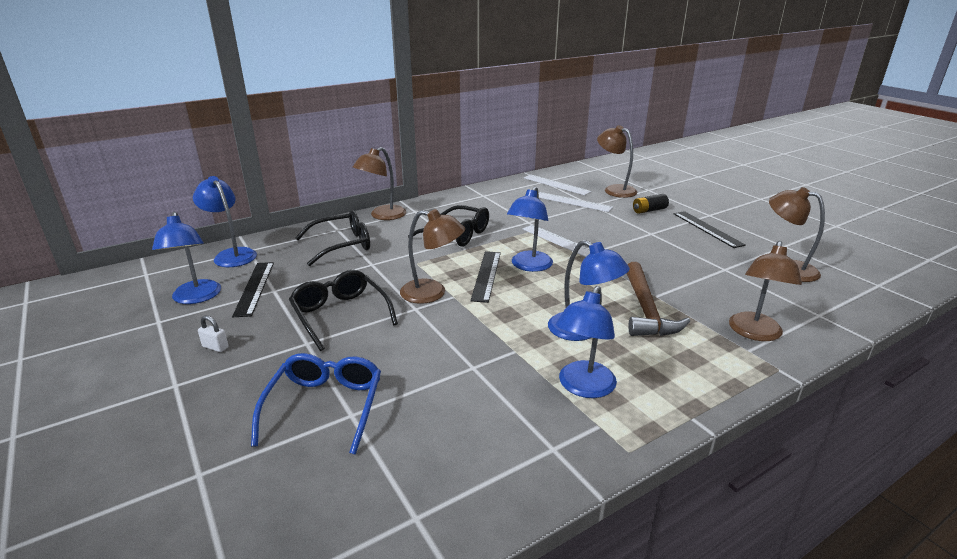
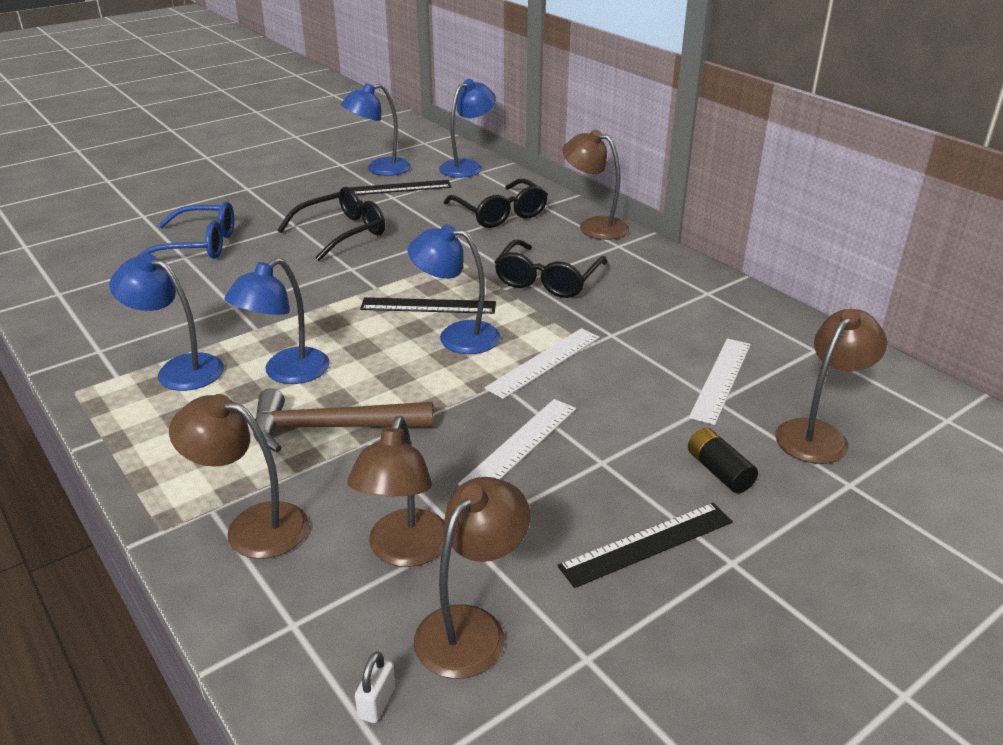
camera: 85 degrees right, 5 degrees up
(215, 347) = (296, 191): white padlock -> white padlock (377, 702)
(432, 293) = (383, 275): brown lamp -> brown lamp (404, 551)
(556, 184) = (804, 363): white ruler -> white ruler (520, 445)

